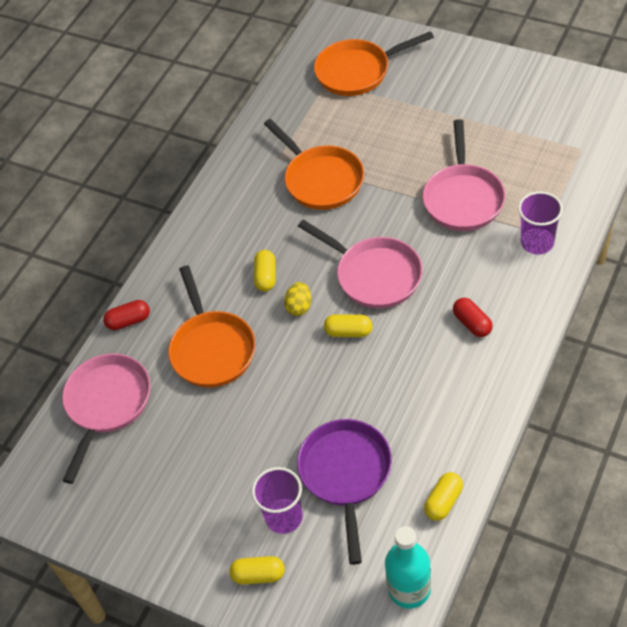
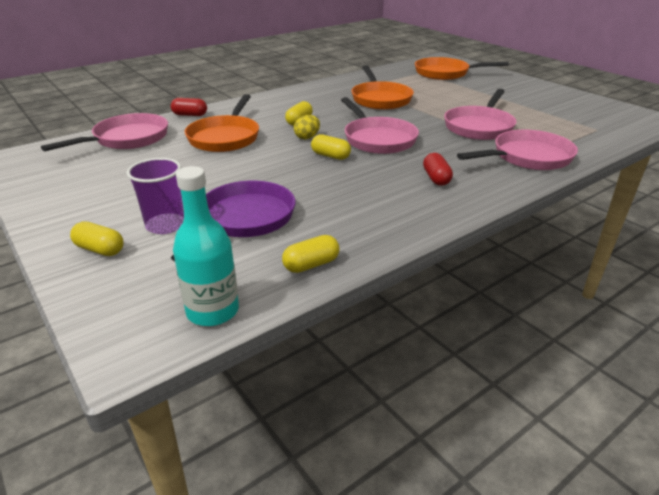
camera: 20 degrees right, 20 degrees down
(537, 242) = (527, 157): purple cup -> pink pan

